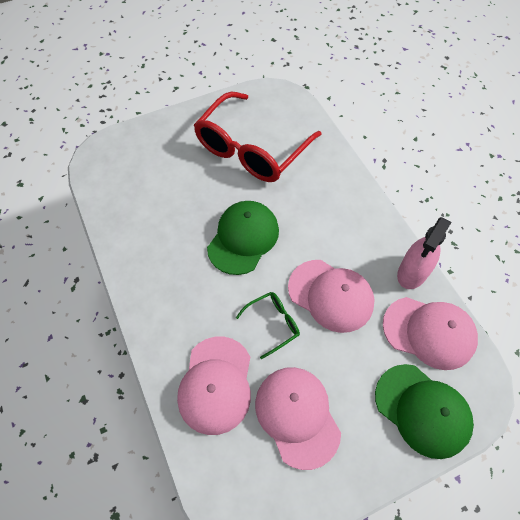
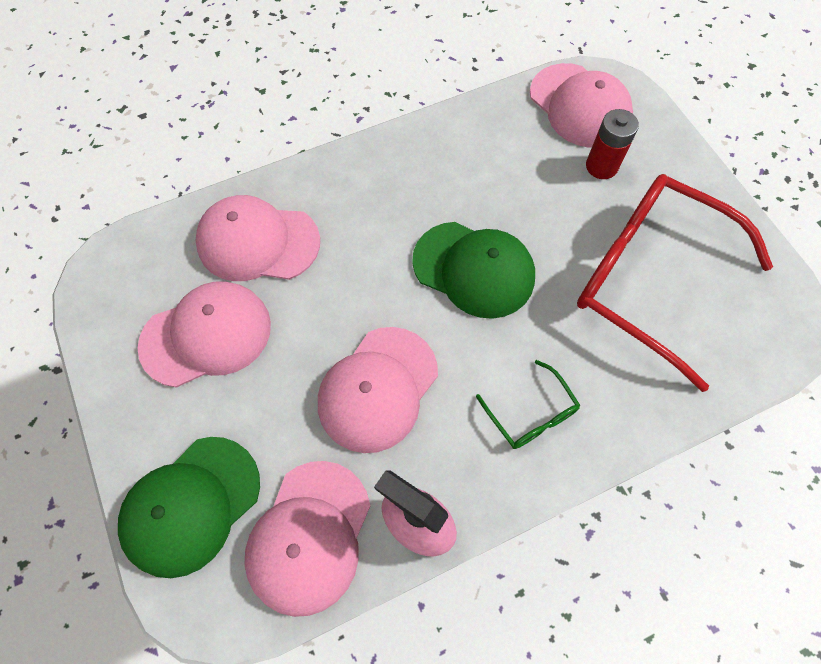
camera: 90 degrees right, 5 degrees up
(115, 170) = (580, 106): none -> pink cap
(167, 163) = (601, 166): none -> red battery
(273, 324) = (336, 308): green glasses -> green glasses (531, 414)

